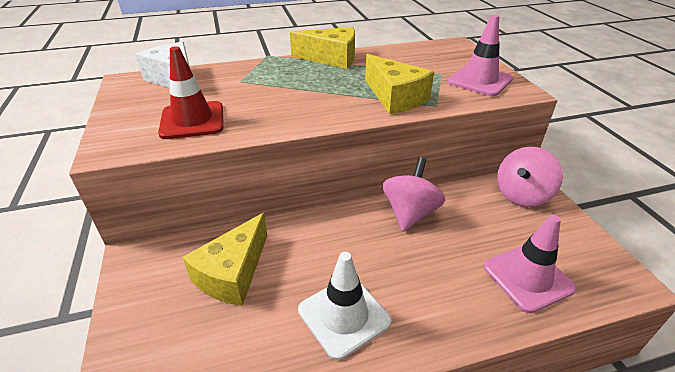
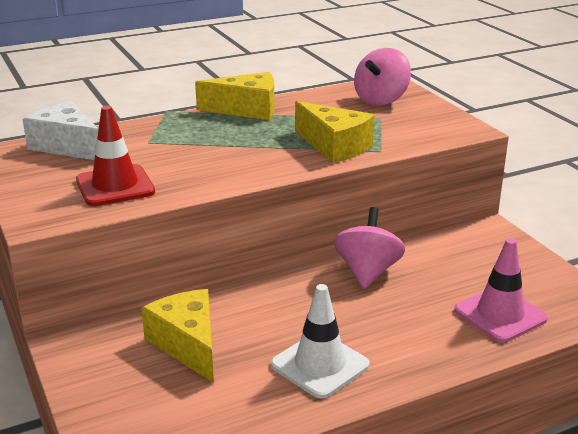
camera: 10 degrees left, 10 degrees down
(233, 273) = (188, 344): yellow cheese -> yellow cheese turned 135 degrees clockwise
(479, 81) = (424, 122): pink traffic cone -> none
(522, 195) = (487, 244): pink spinning top -> pink spinning top (381, 100)

